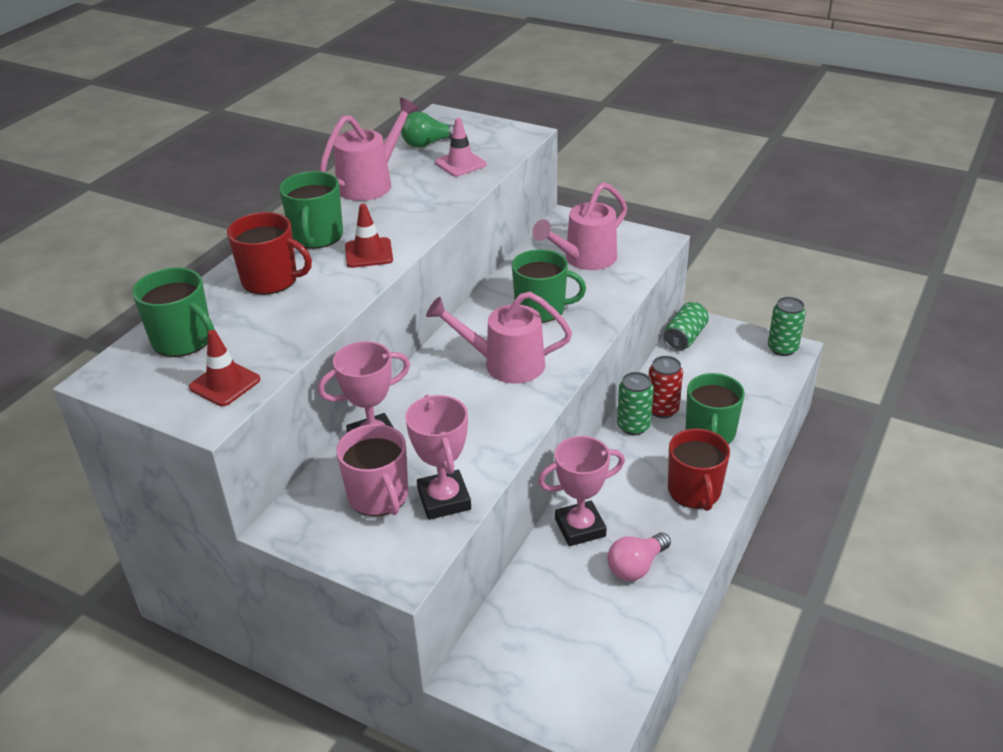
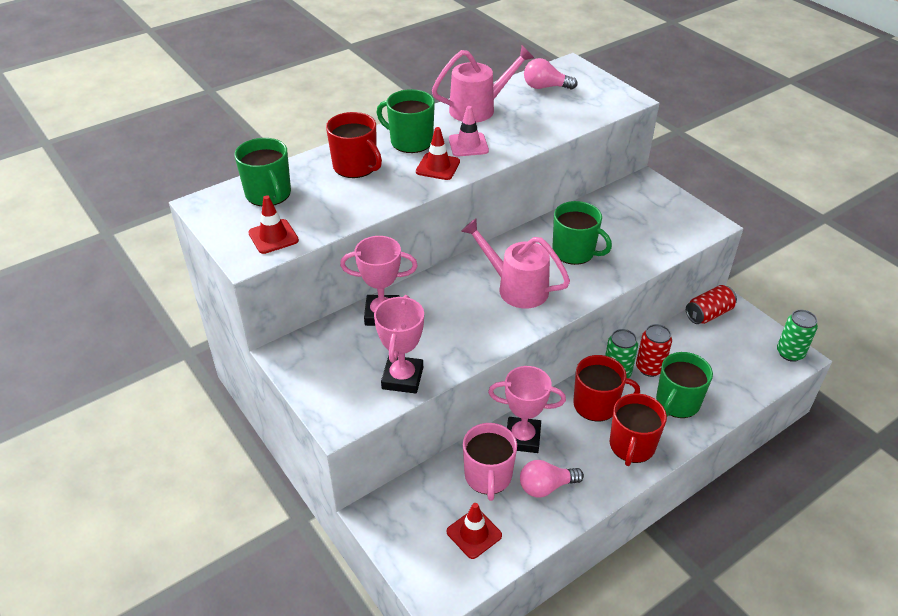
camera: 25 degrees right, 5 degrees up
(317, 236) = (410, 141): green mug -> green mug turned 90 degrees clockwise
(379, 496) = (359, 357): pink mug -> pink mug (488, 476)
(428, 144) = (545, 87): green light bulb -> pink light bulb
(460, 164) = (558, 112): pink traffic cone -> pink traffic cone (468, 145)
(584, 259) = (637, 221): pink watering can -> none
(592, 646) = (474, 533): none -> red traffic cone
(634, 465) = (596, 405): none -> red mug
(685, 338) = (708, 314): green can -> red can

